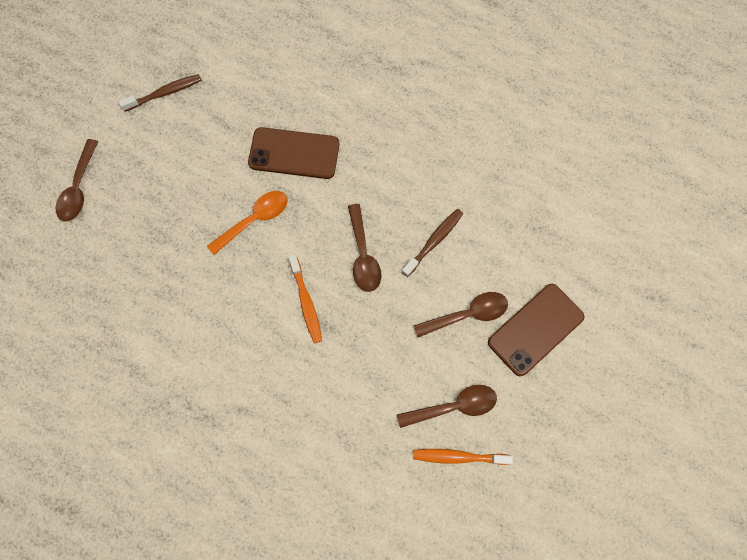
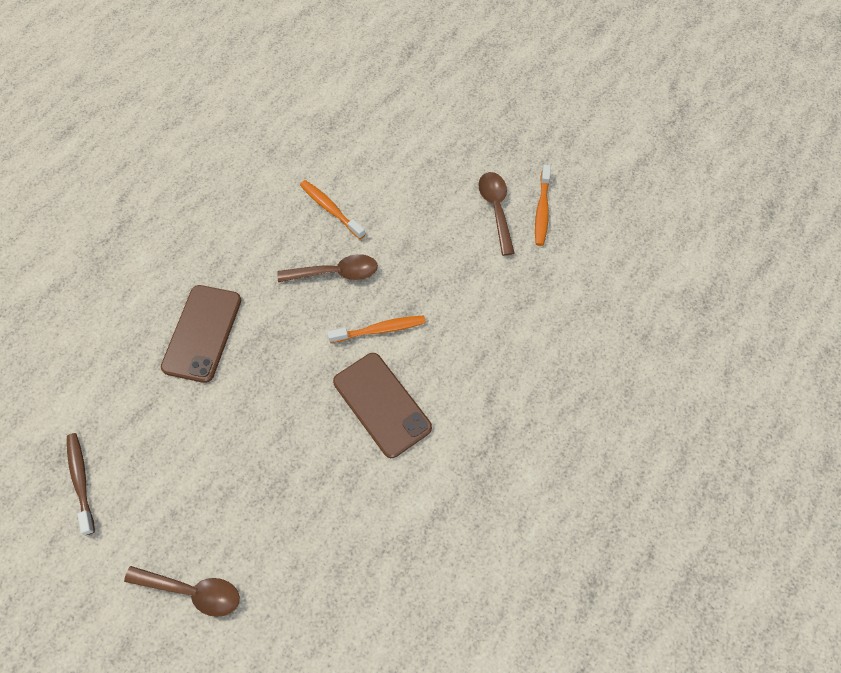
camera: 85 degrees left, 10 degrees down
(255, 220) = (276, 378): orange spoon -> none
(434, 241) = (330, 209): brown toothbrush -> orange toothbrush
(467, 314) = (409, 189): brown spoon -> none
(535, 329) = (429, 138): brown phone -> brown phone (382, 404)

